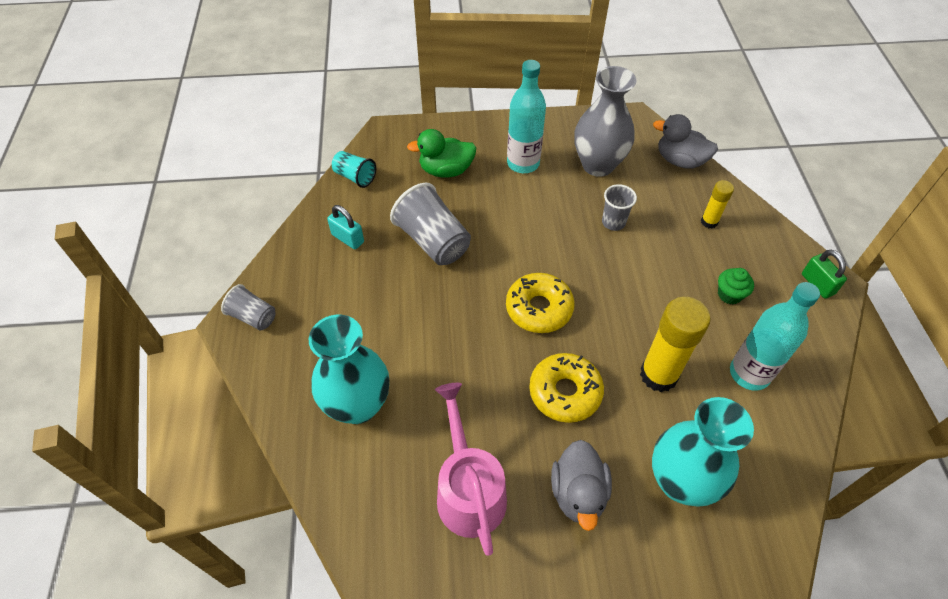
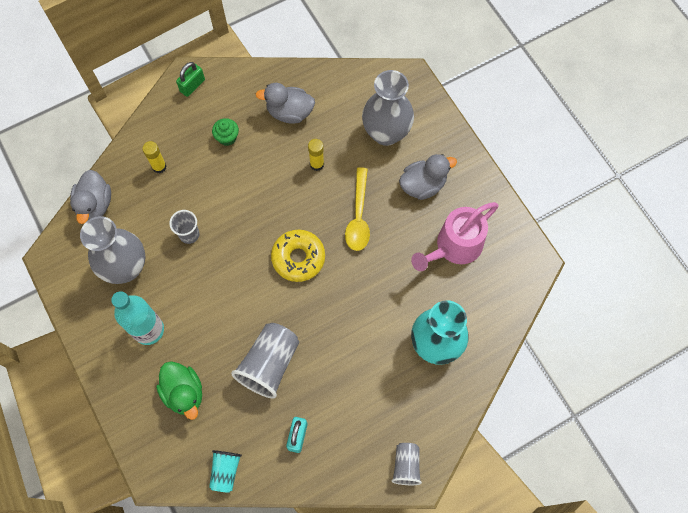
camera: 115 degrees left, 15 degrees up
(565, 392) = (358, 216): yellow donut -> yellow spoon
(659, 375) = (317, 164): yellow glue stick -> yellow glue stick, size x0.53
(680, 481) = (386, 133): turquoise vase -> grey vase
(749, 373) = (289, 112): turquoise bottle -> grey duck

